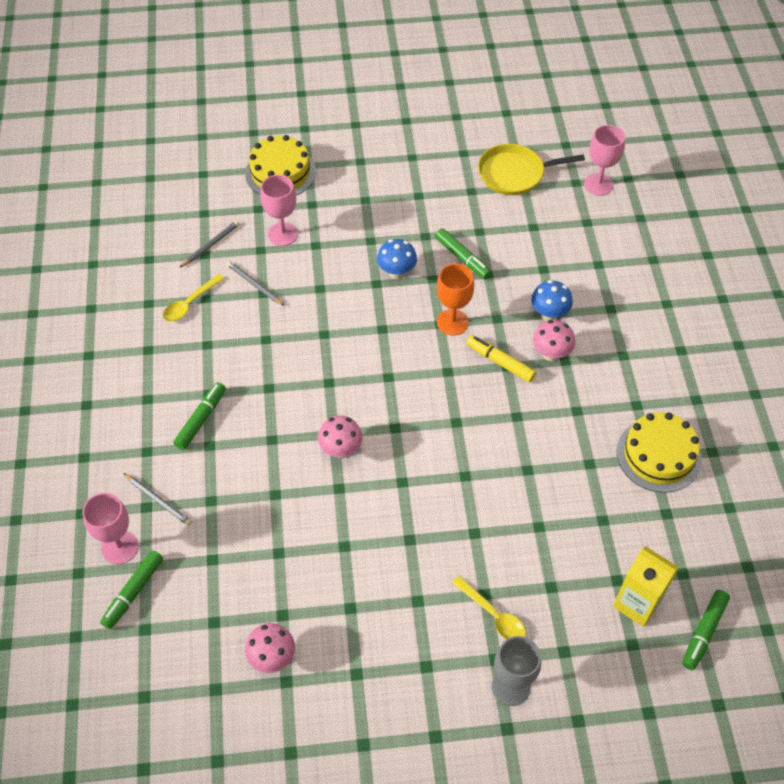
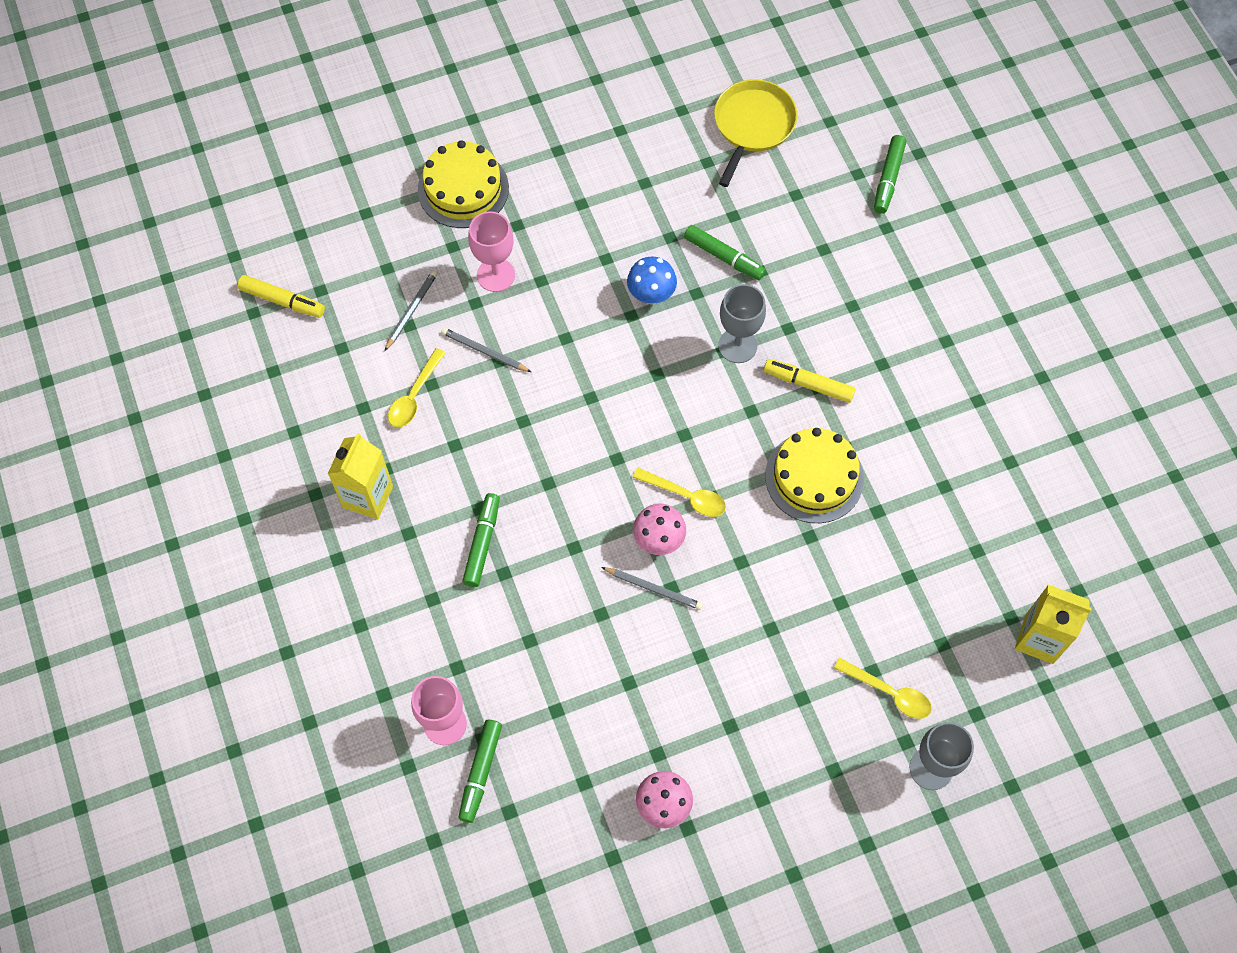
camera: 15 degrees left, 10 degrees up
(119, 219) = (282, 301): none -> yellow marker
(127, 366) = (368, 497): none -> yellow carton
(158, 500) = (468, 655): grey pencil -> grey pencil (653, 588)
(374, 422) = (686, 496): none -> yellow spoon
(452, 322) = (737, 345): orange goblet -> grey goblet
(514, 173) = (752, 125): yellow pan -> yellow pan turned 135 degrees clockwise
(549, 314) = (847, 308): blue mushroom -> none
(551, 354) = (863, 359): pink mushroom -> none
(598, 184) = (857, 118): pink goblet -> none
(658, 455) = (1018, 456): yellow cake -> yellow cake (814, 477)
(704, 632) = (1117, 653): green marker -> green marker (888, 179)

